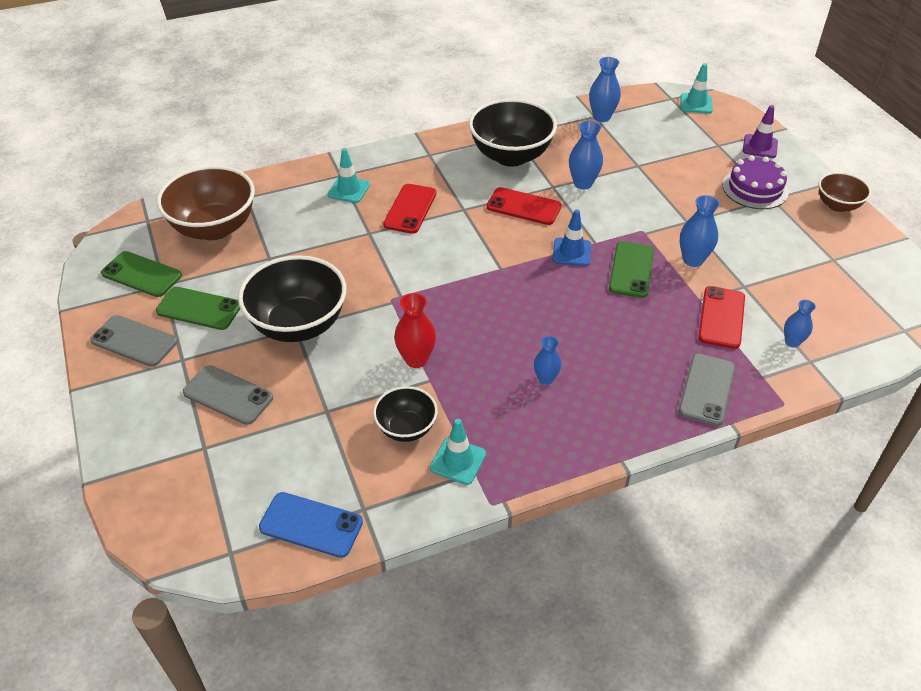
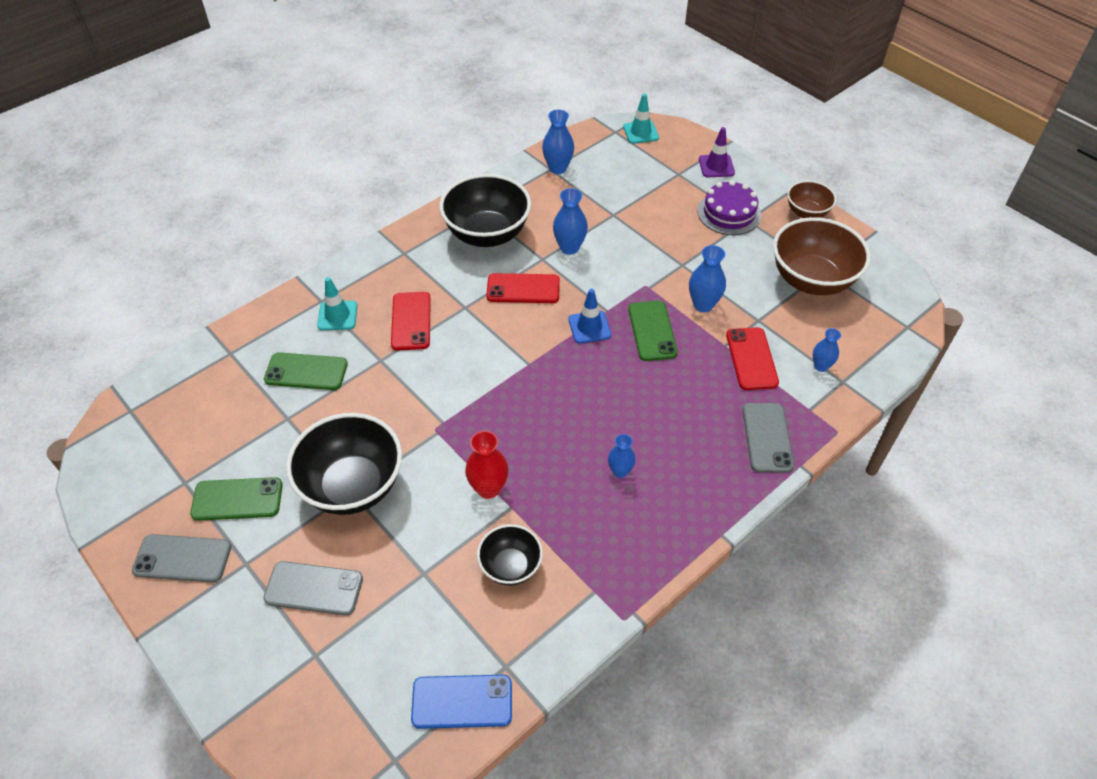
camera: 20 degrees left, 5 degrees up
(141, 274) = (154, 478): green phone -> green phone (306, 372)
(214, 228) = (211, 399): brown bowl -> brown bowl (811, 280)
(458, 461) = (574, 585): turquoise traffic cone -> none

